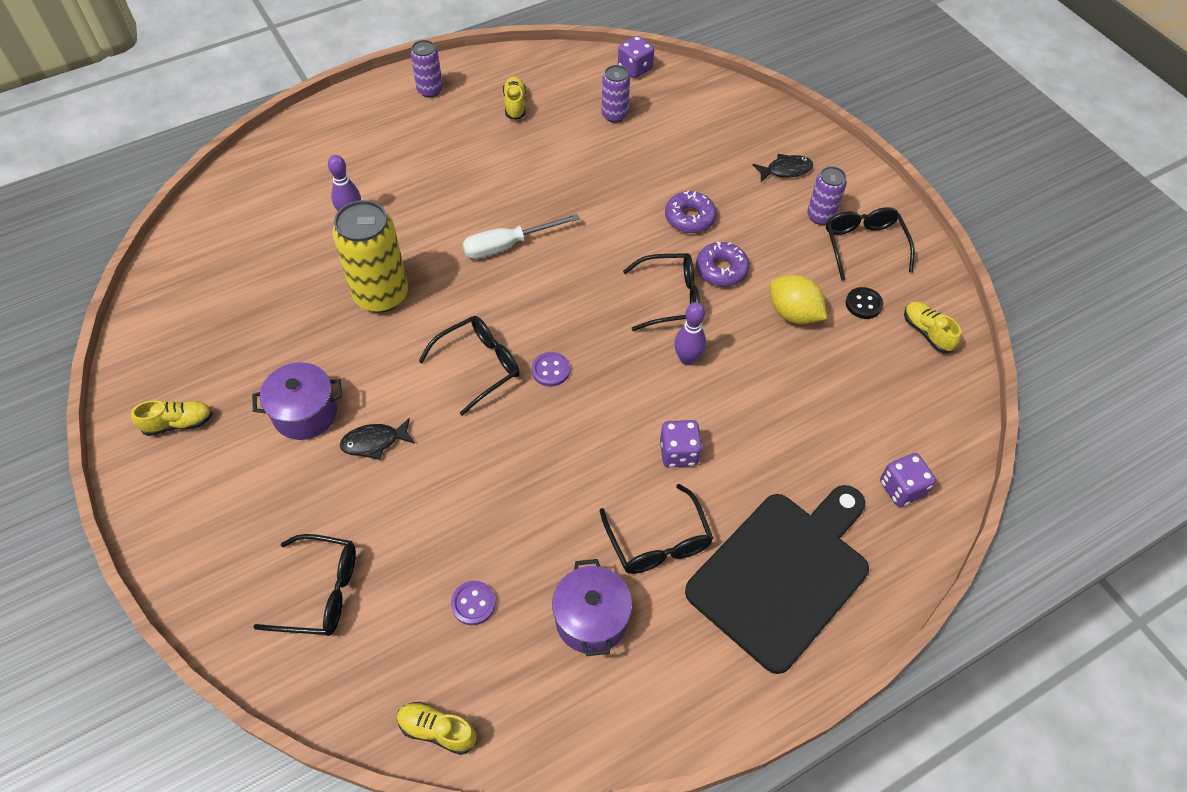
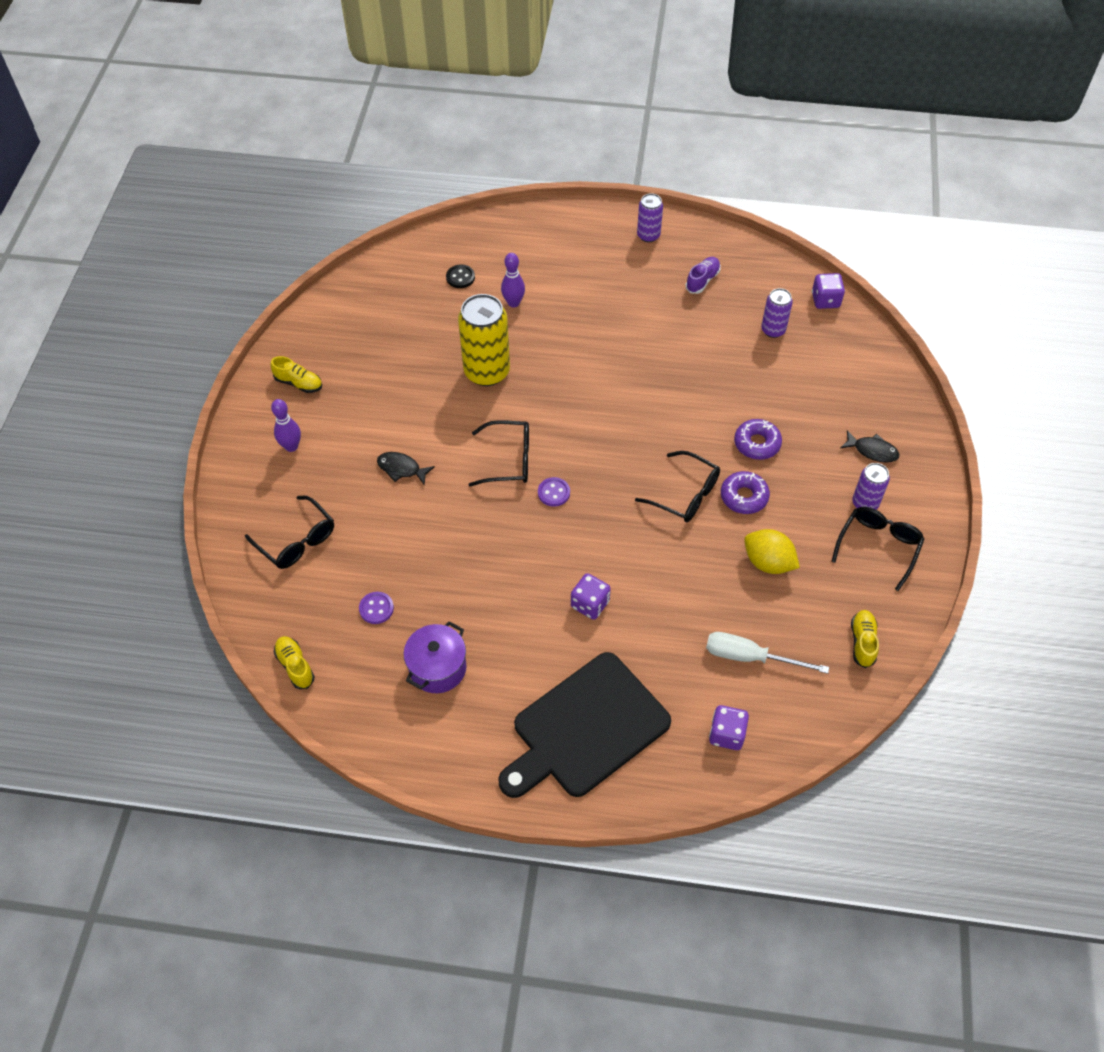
camera: 40 degrees right, 0 degrees up
(305, 413) = (376, 423): purple pot -> none
(508, 245) = (602, 386): white screwdriver -> white screwdriver (750, 657)
(515, 104) = (702, 280): yellow shoe -> purple shoe
(658, 542) = (523, 651): black glasses -> none
(687, 359) = (656, 545): purple bowling pin -> purple bowling pin (291, 446)
(782, 574) = (586, 728): black cutting board -> black cutting board turned 150 degrees clockwise
(793, 314) = (768, 562): yellow lemon -> yellow lemon turned 45 degrees counterclockwise
(863, 304) = (832, 590): black button -> black button (460, 277)

